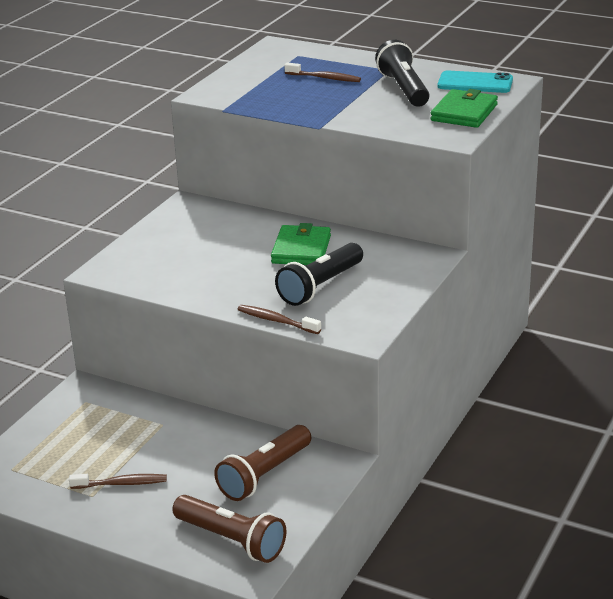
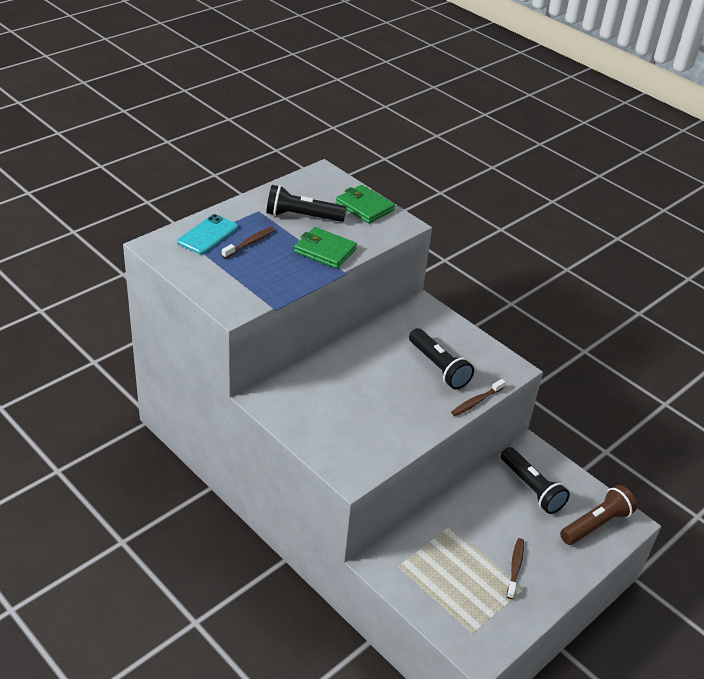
camera: 75 degrees left, 10 degrees up
(264, 475) = (531, 488): brown flashlight -> black flashlight
(301, 249) = (379, 360): green wallet -> green wallet (325, 251)
(475, 83) = (315, 186): turquoise phone -> turquoise phone (208, 235)

